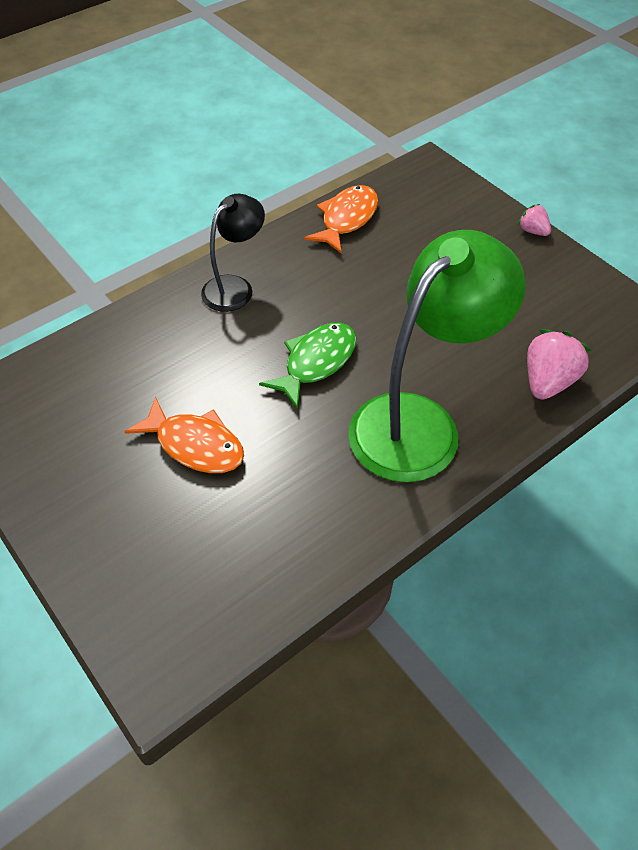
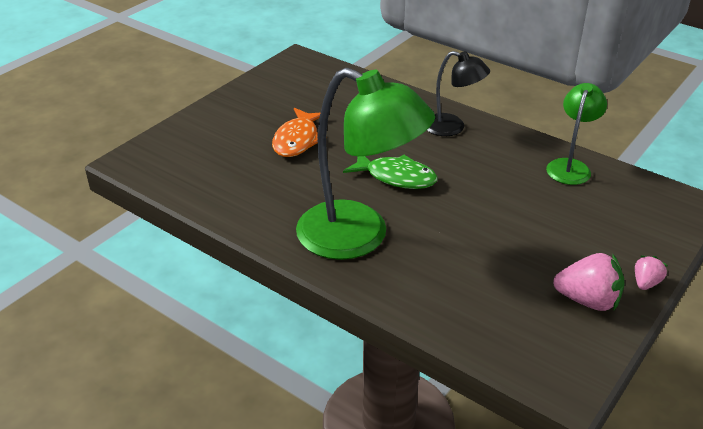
camera: 75 degrees right, 15 degrees down
(346, 219) = (570, 166): orange fish -> green lamp
(548, 381) = (440, 309): pink strawberry -> pink strawberry (587, 300)

